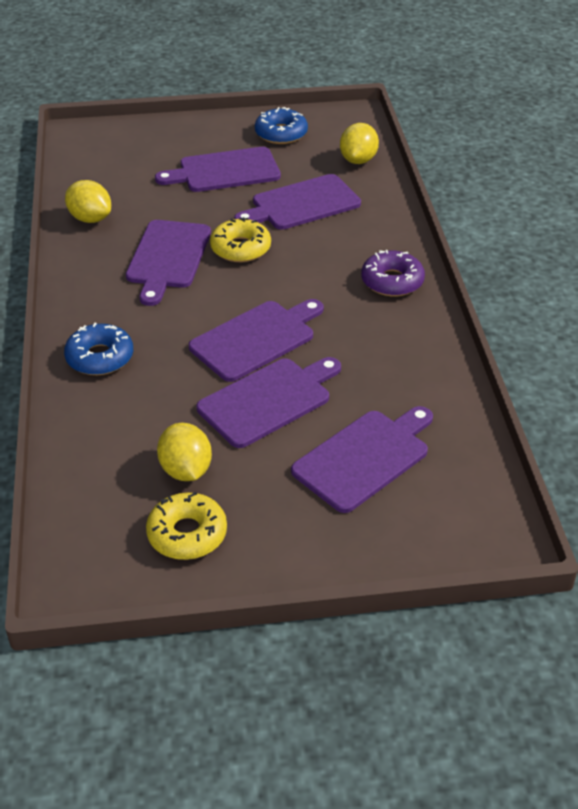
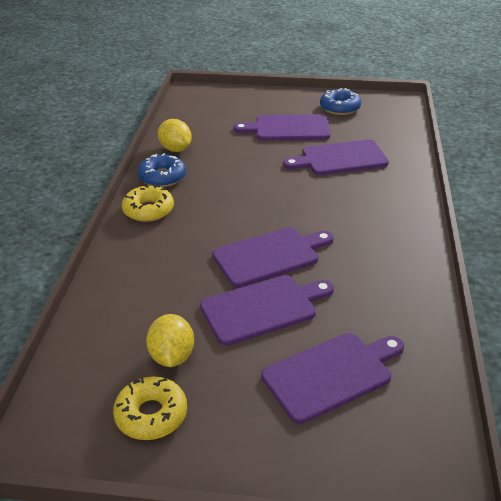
camera: 15 degrees right, 5 degrees down
(100, 357) = (140, 251): blue donut -> blue donut (162, 177)
(168, 257) = (222, 184): purple cutting board -> none
(240, 248) = (281, 185): yellow donut -> yellow donut (148, 210)
(358, 160) = (395, 132): yellow lemon -> none
(392, 281) = (398, 227): purple donut -> none

